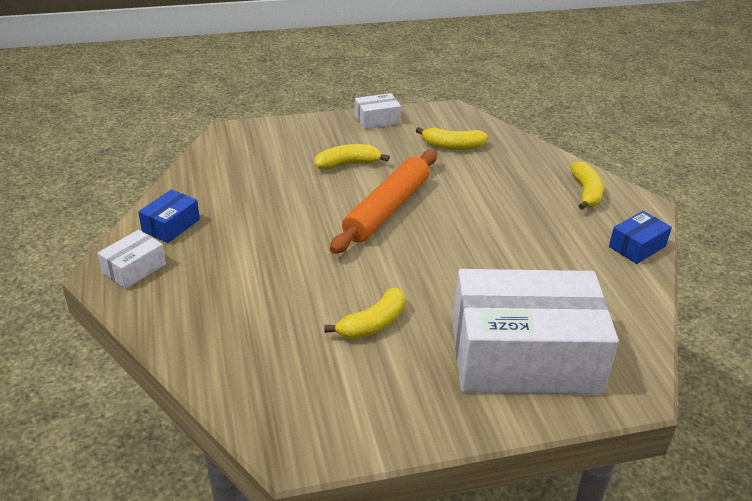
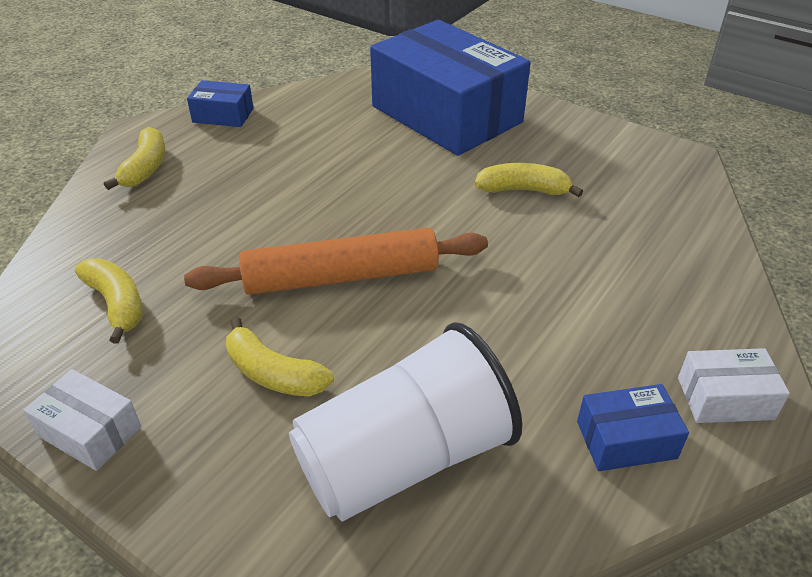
camera: 130 degrees left, 5 degrees up
(256, 172) = (405, 458): none -> white cup
(524, 356) = (446, 114): white box -> blue box
(586, 193) = (145, 168): yellow banana -> yellow banana turned 135 degrees clockwise

